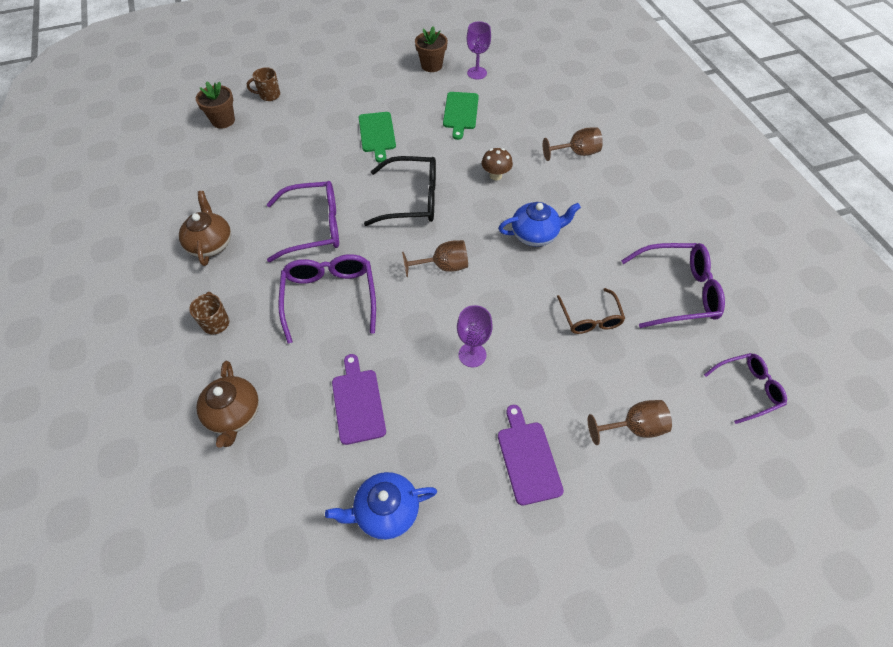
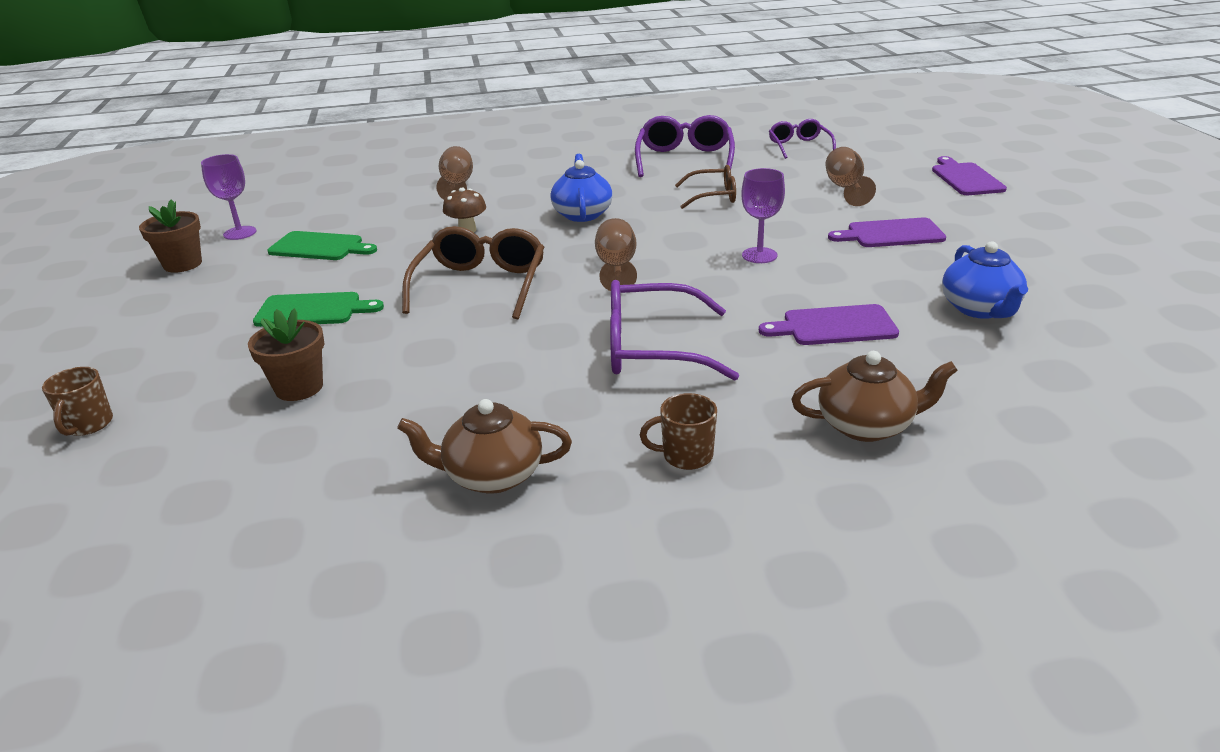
camera: 80 degrees left, 25 degrees down
(223, 120) = (114, 484): brown flower pot -> brown flower pot (299, 388)
(314, 227) = (500, 364): purple glasses -> none
(412, 199) = (481, 285): black glasses -> brown glasses
(693, 554) = (966, 178): none -> purple cutting board

